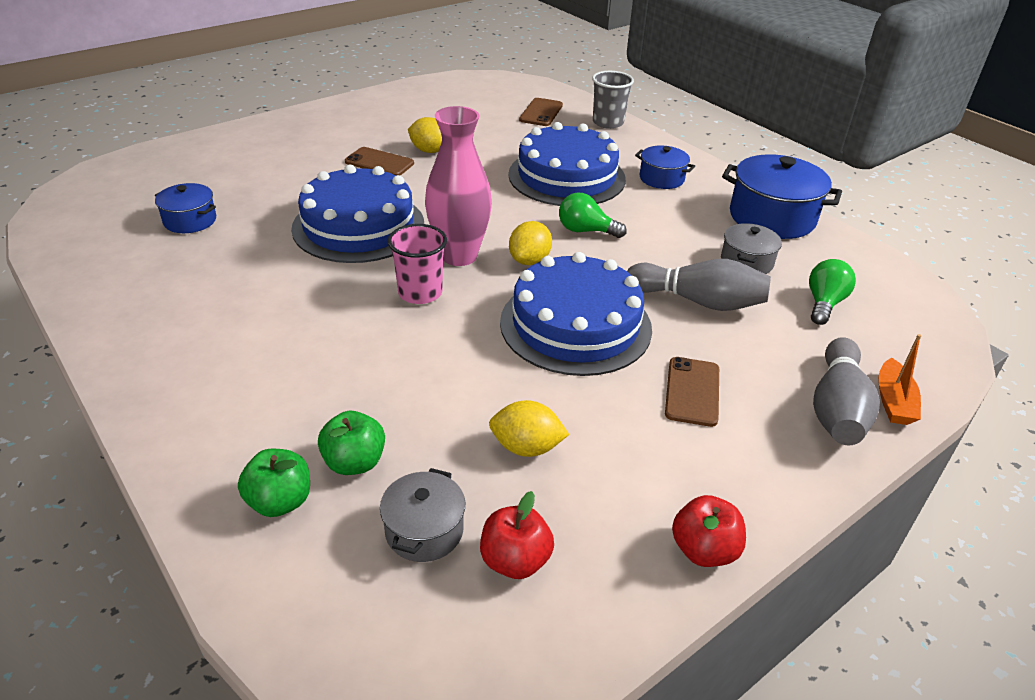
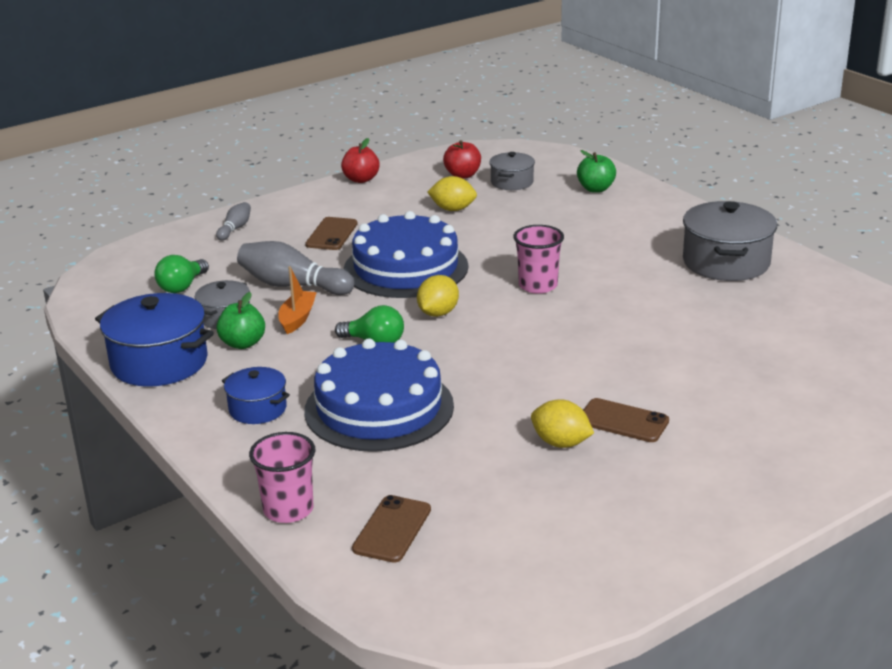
camera: 175 degrees left, 10 degrees down
(181, 322) = (726, 262): none -> grey pot
(190, 220) = (796, 341): blue pot -> none
(354, 462) = (559, 202): green apple -> green apple (243, 343)
(358, 226) = (616, 340): blue cake -> none
(459, 256) = (506, 315): pink vase -> none
(608, 123) = (288, 509): grey cup -> pink cup
(837, 408) = (235, 229): grey bowling pin -> grey bowling pin, size x0.52
(893, 401) = (191, 232): orange boat -> orange boat (297, 318)

